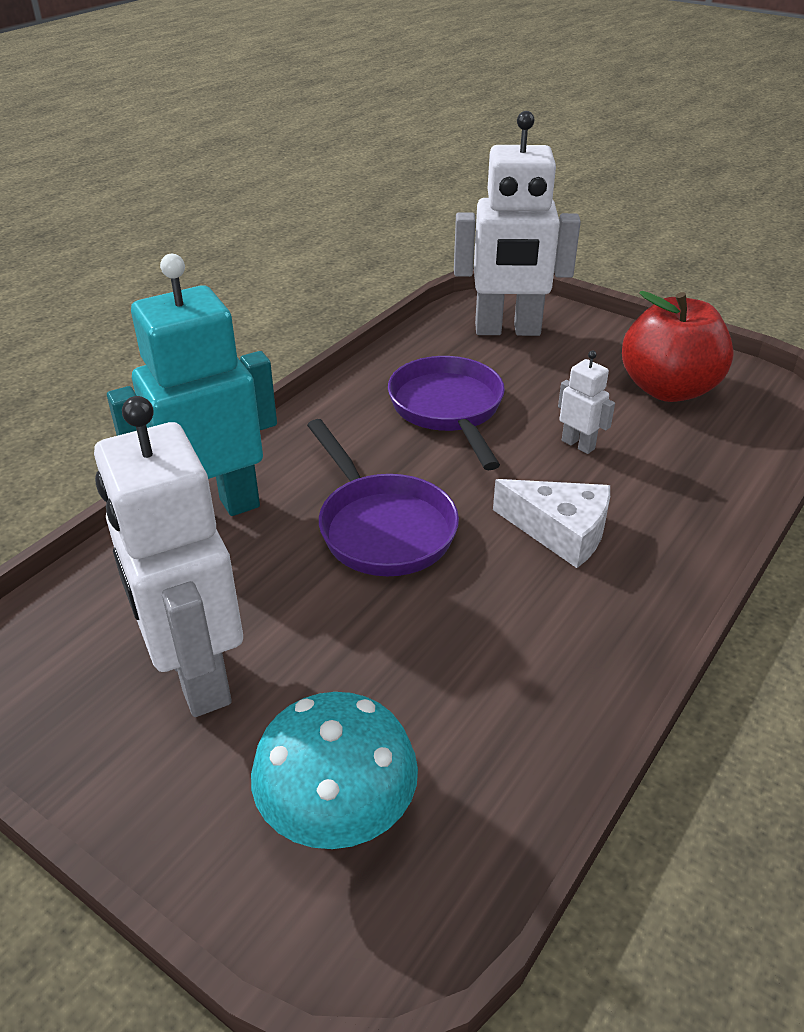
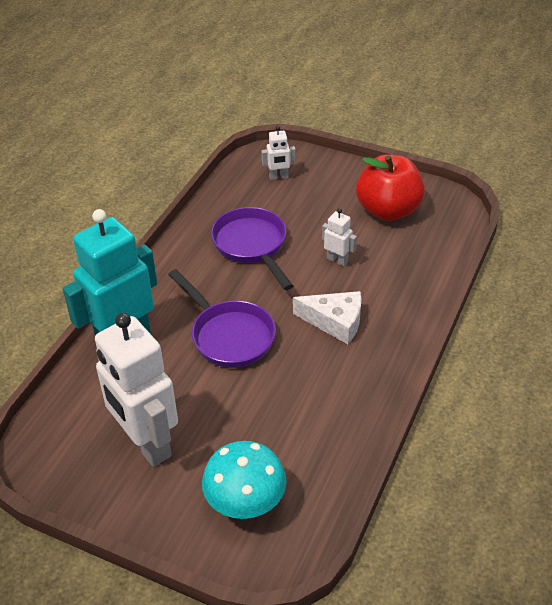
camera: 10 degrees left, 5 degrees up
(507, 330) = (278, 177): white robot -> white robot, size x0.43

